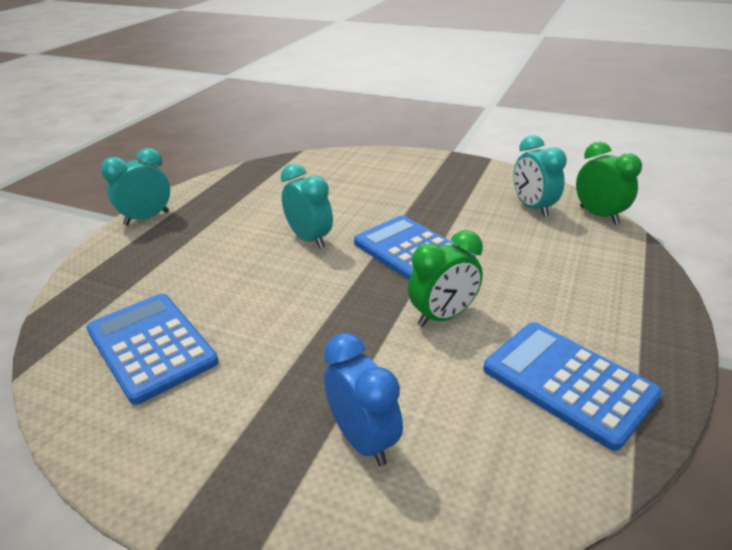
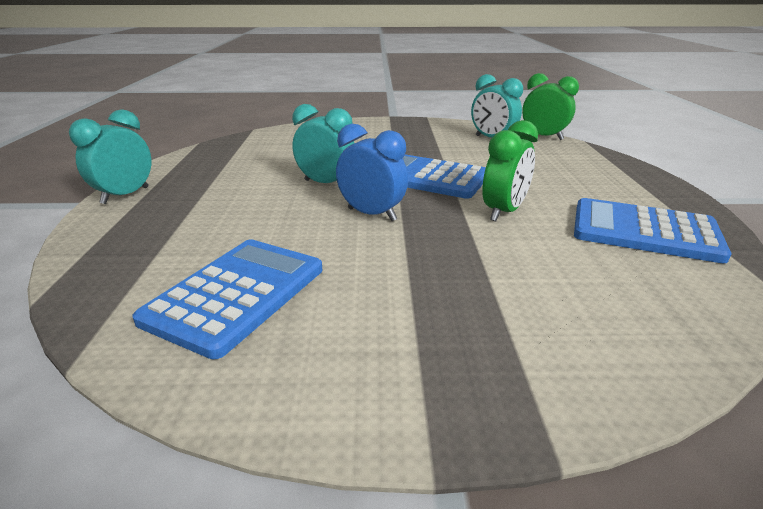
camera: 25 degrees left, 5 degrees down
(151, 346) = (236, 294): blue calculator -> blue calculator turned 90 degrees clockwise
(363, 440) = (539, 309): blue clock -> blue clock (372, 214)

